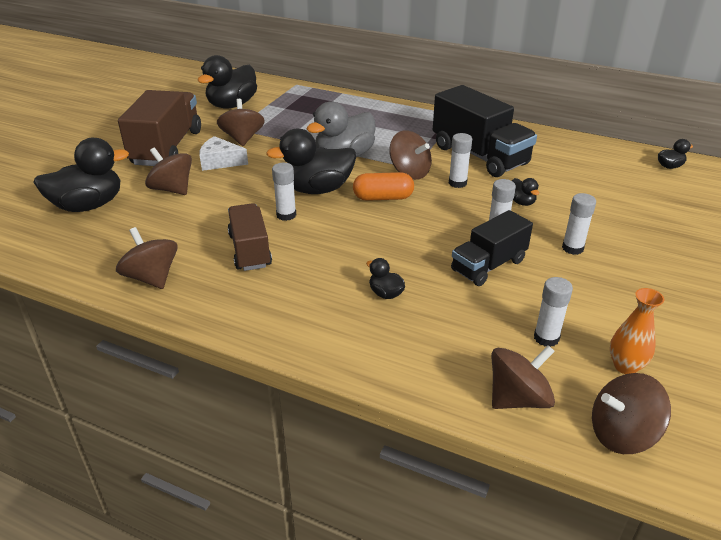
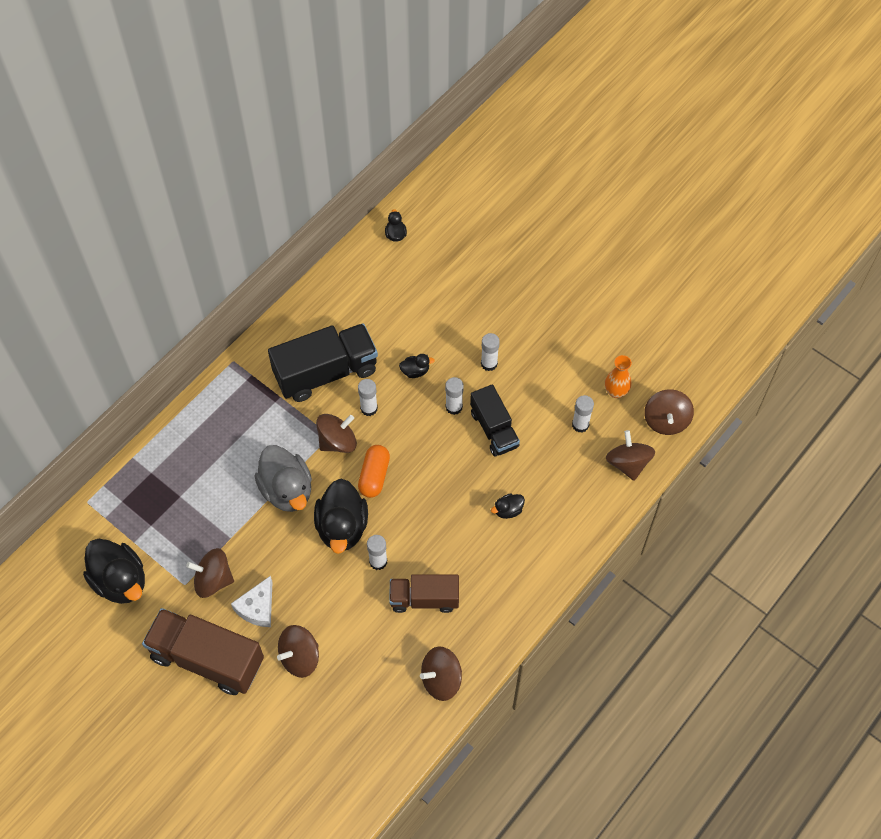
camera: 75 degrees left, 25 degrees up
(88, 205) = (306, 736): black duck -> none

